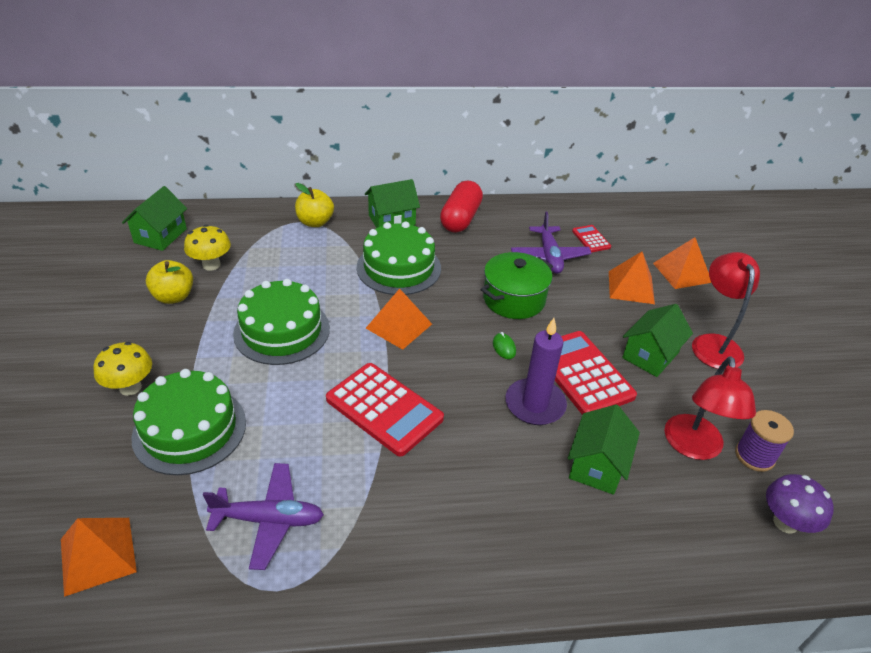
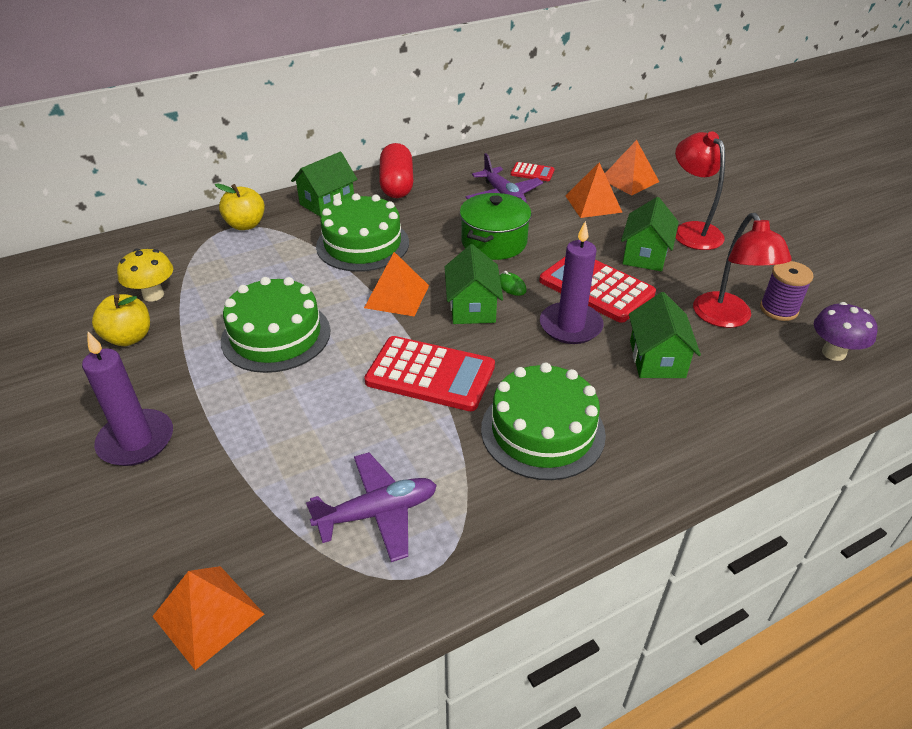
camera: 20 degrees left, 0 degrees up
(130, 387) = (136, 441): yellow mushroom -> purple candle
(160, 236) = (72, 282): green house -> green house (472, 307)
(189, 429) = (234, 459): green cake -> green cake (542, 431)
(591, 239) = (532, 172): red calculator -> red calculator turned 150 degrees clockwise

